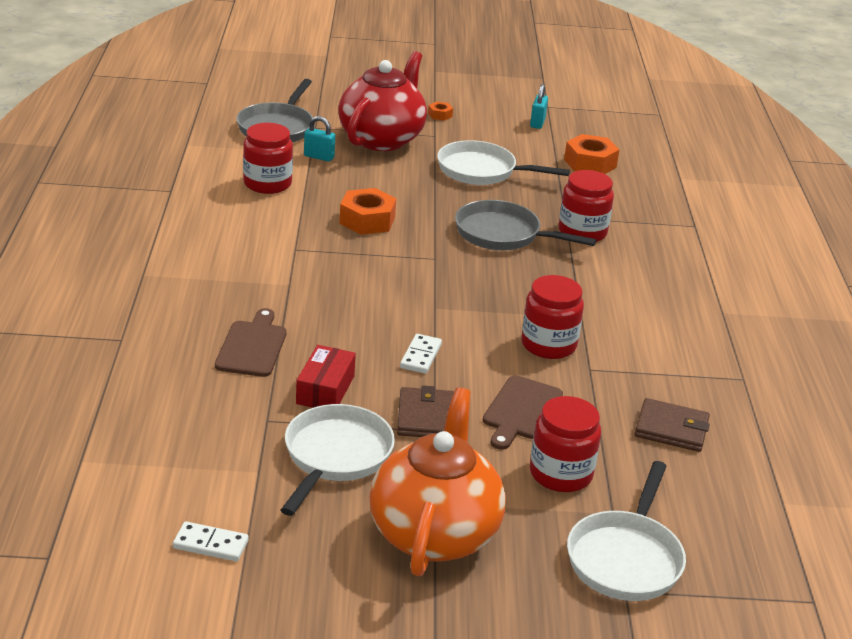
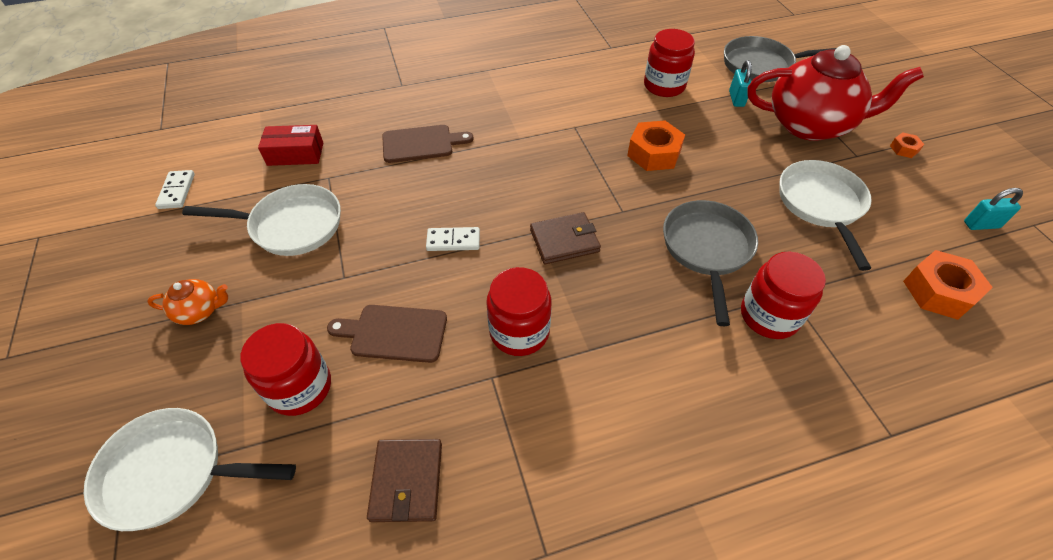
camera: 75 degrees right, 20 degrees up
(325, 390) = (379, 197): red box -> red box (295, 154)
(426, 417) = (361, 267): brown wallet -> brown wallet (564, 240)
(434, 533) = (200, 311): orange teapot -> orange teapot, size x0.42

